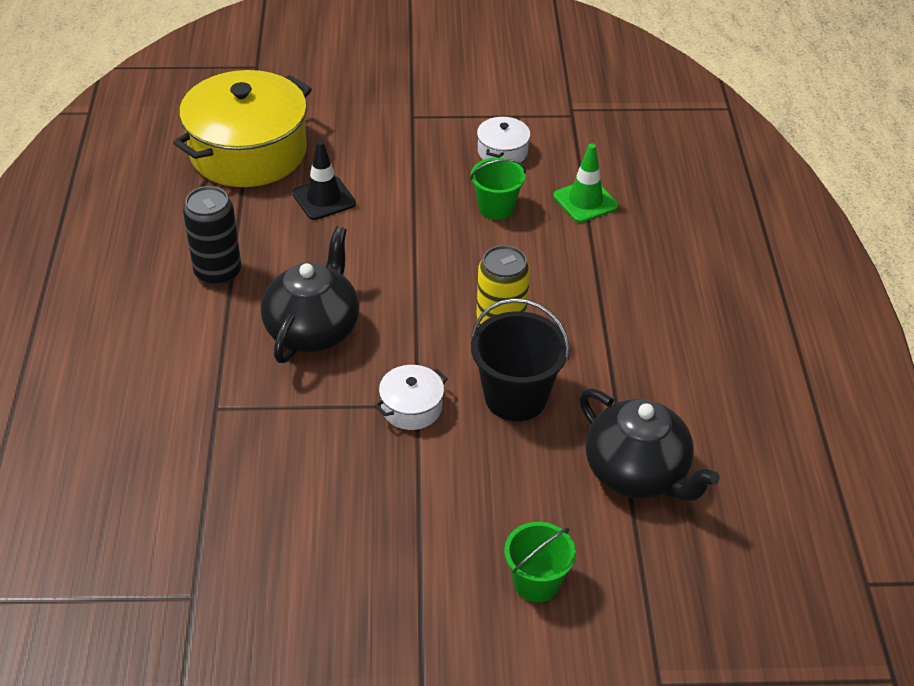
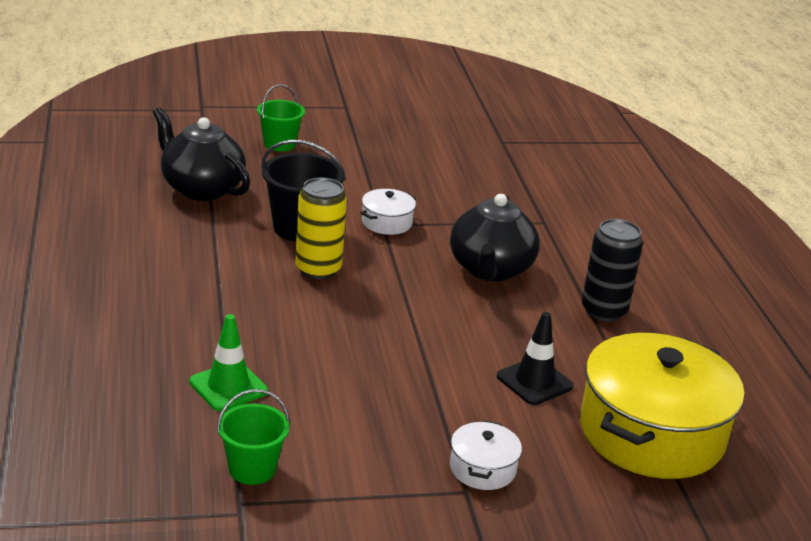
camera: 170 degrees right, 15 degrees down
(496, 208) = (335, 376): green bucket -> green bucket (252, 469)
(502, 152) = (334, 444): white pot -> white pot (482, 468)

